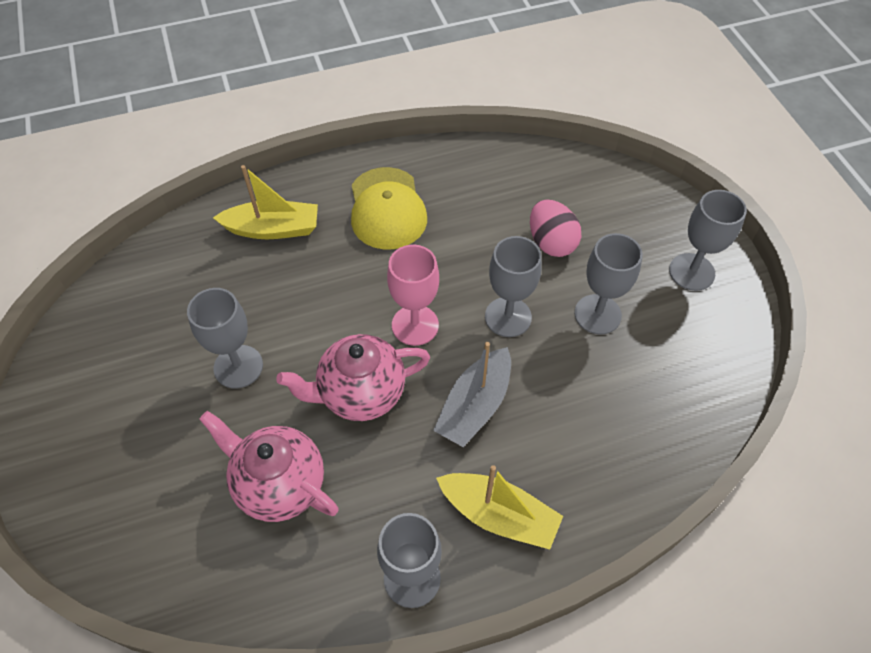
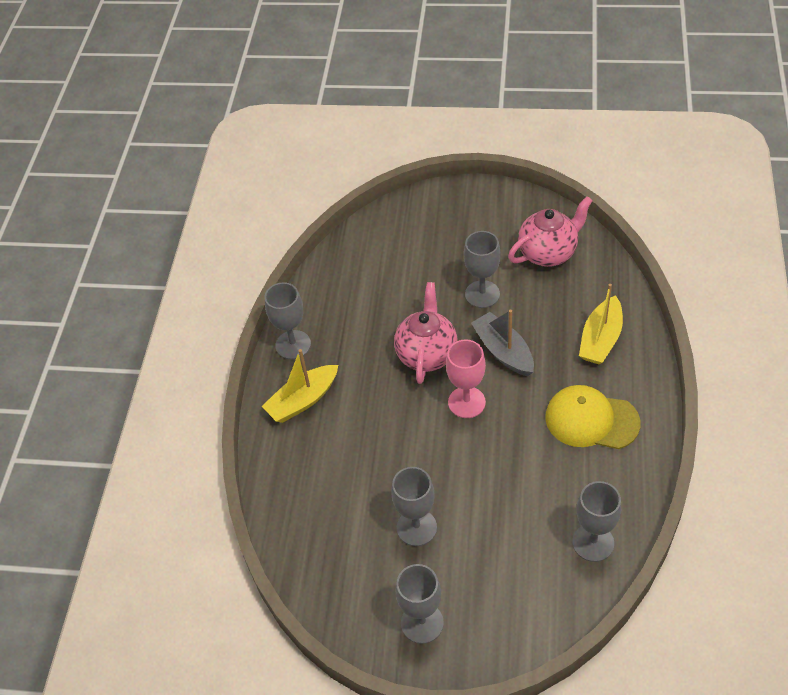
camera: 120 degrees right, 5 degrees down
(279, 484) = (386, 297): pink teapot -> pink teapot (548, 253)
(475, 405) = (383, 416): grey boat -> grey boat (503, 351)
(508, 317) = (444, 464): grey goblet -> grey goblet (593, 542)
(551, 242) = (502, 526): pink egg -> none

